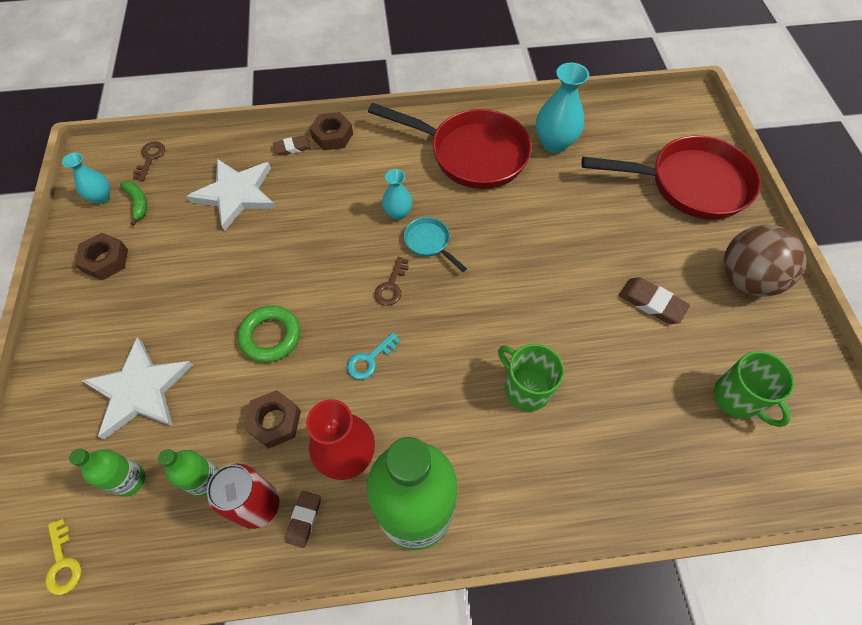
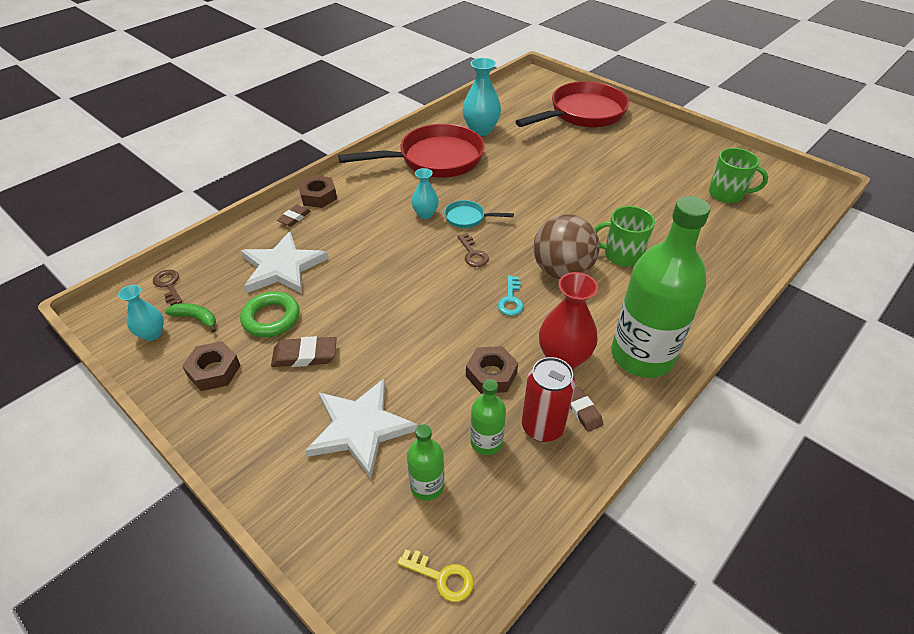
camera: 40 degrees left, 15 degrees down
(270, 336) = (423, 331): green ring -> green ring (271, 318)
(652, 303) = (633, 177): brown eraser -> brown eraser (305, 355)
(746, 279) = (664, 141): brown ball -> brown ball (562, 271)

